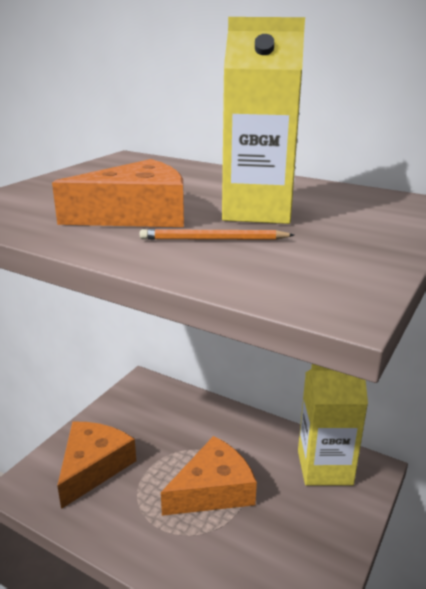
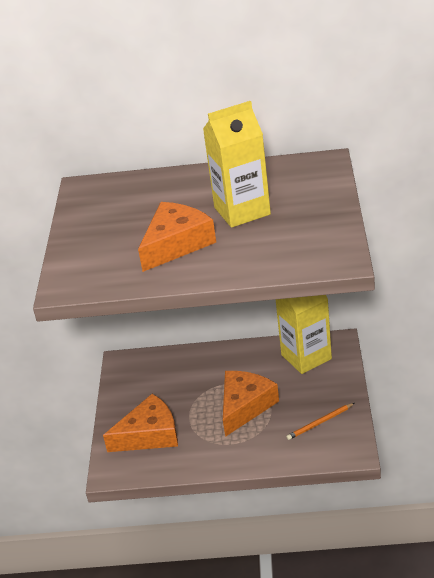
camera: 25 degrees left, 10 degrees up
(93, 467) = (149, 434): orange cheese -> orange cheese turned 75 degrees clockwise
(213, 239) = (243, 244): orange pencil -> orange pencil (320, 423)

